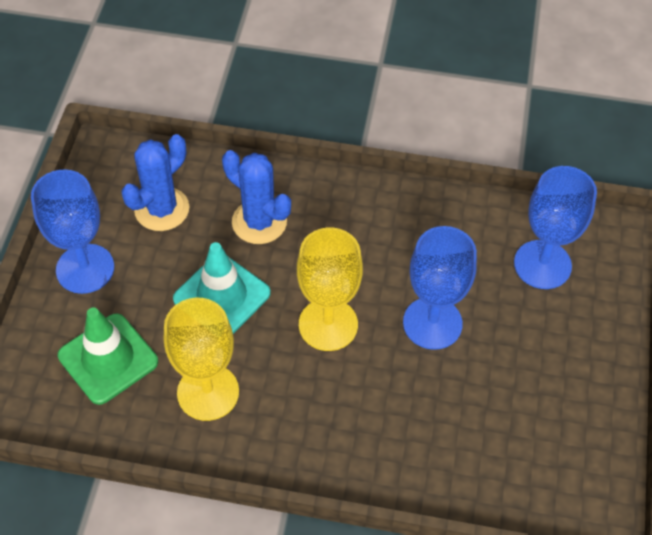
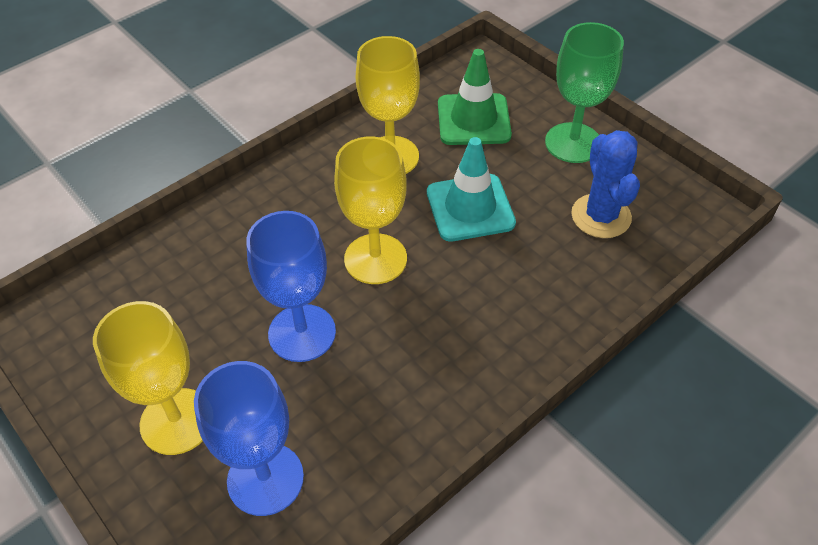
camera: 130 degrees right, 5 degrees down
(85, 269) = (573, 143): blue goblet -> green goblet
(259, 222) = (529, 275): blue cactus -> none
(561, 343) = (177, 421): none -> yellow goblet

